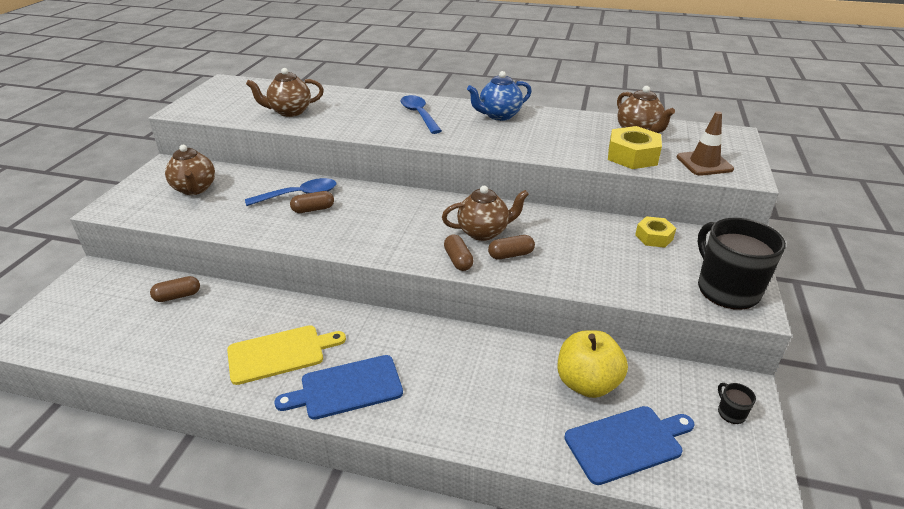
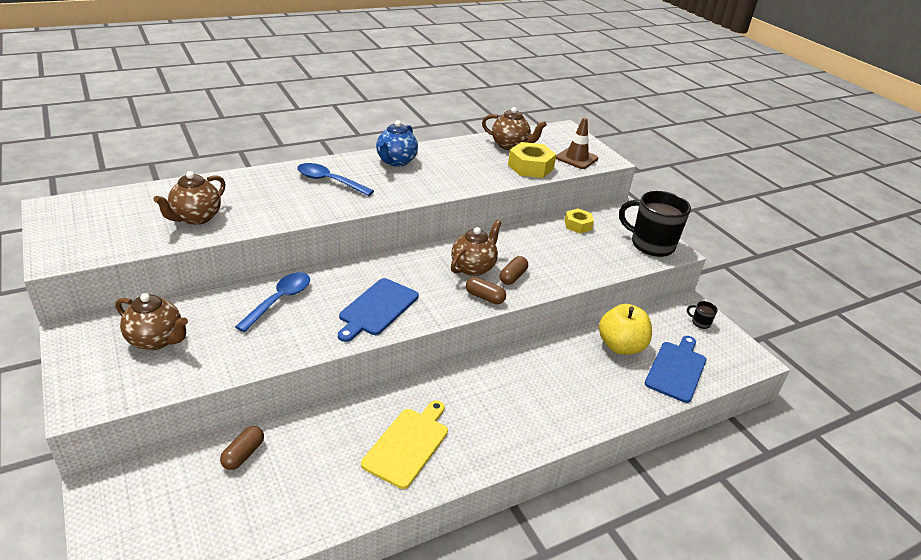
camera: 45 degrees left, 0 degrees up
(313, 209) = (313, 307): brown capsule -> none
(347, 388) = (490, 437): blue cutting board -> blue cutting board (377, 308)

